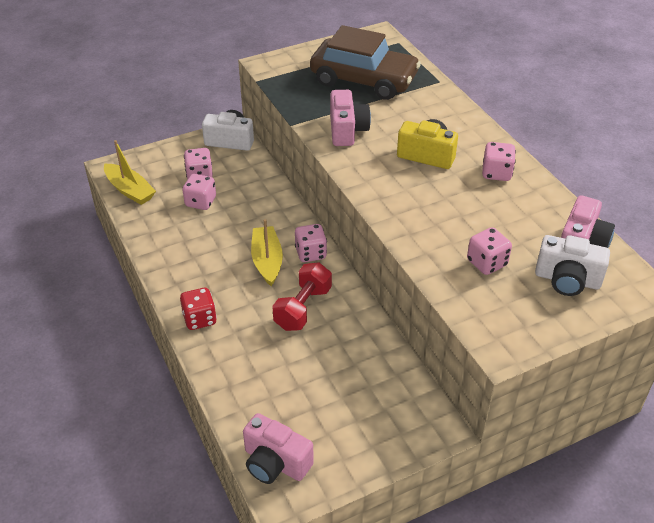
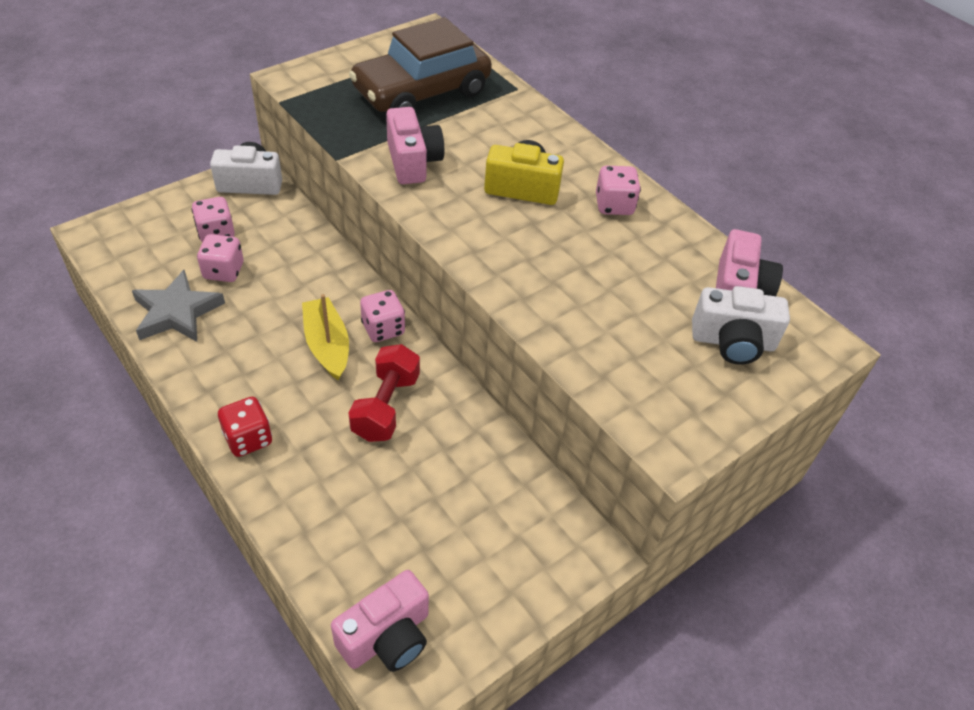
camera: 15 degrees left, 5 degrees up
(130, 190) = (122, 263): yellow boat -> none
(163, 227) = (177, 312): none -> grey star
(275, 463) = (387, 637): pink camera -> pink camera turned 60 degrees counterclockwise
(364, 80) = (421, 92): brown car -> brown car turned 135 degrees clockwise
(487, 263) = (629, 329): pink dice -> none

